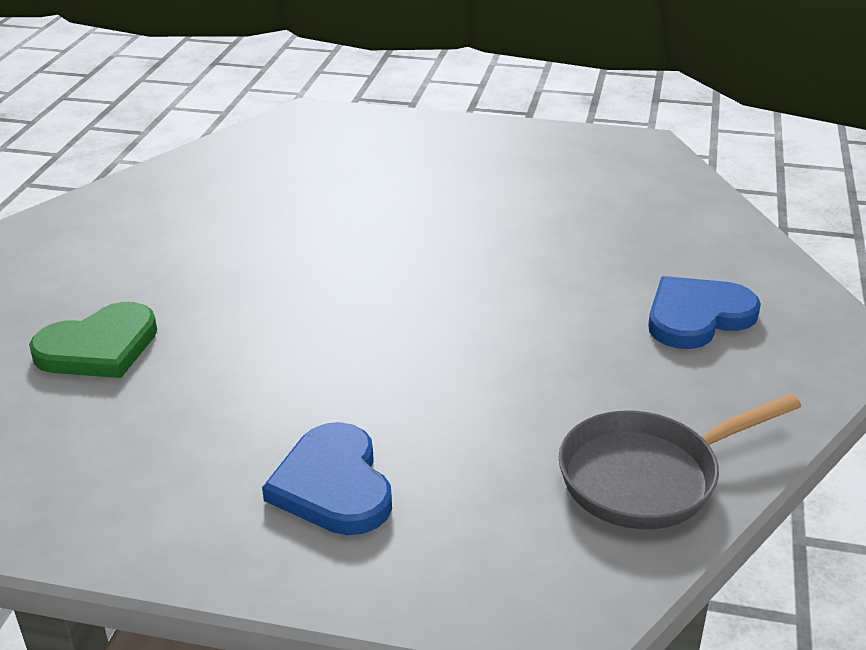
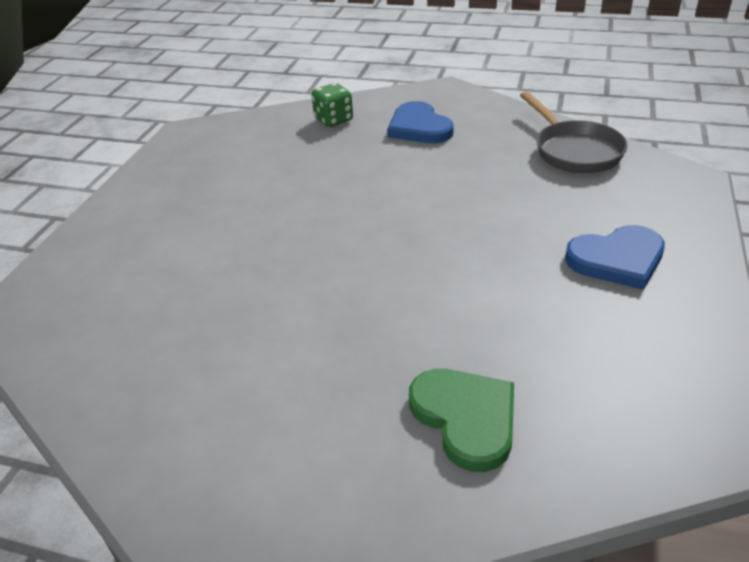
camera: 85 degrees left, 5 degrees up
(702, 242) = (333, 120): none -> green dice

